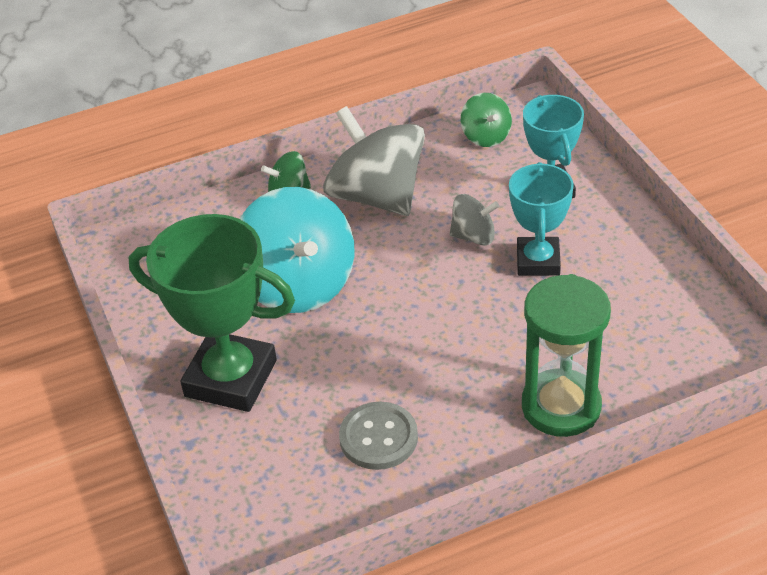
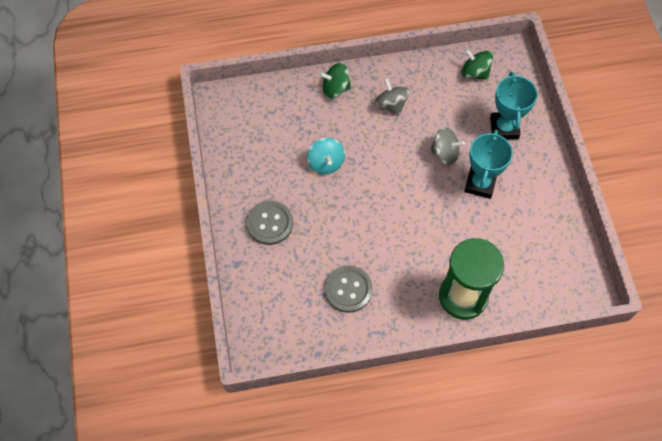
camera: 10 degrees right, 20 degrees up
(231, 378) = (270, 223): green trophy -> grey button
(298, 284) = (326, 163): turquoise spinning top -> turquoise spinning top, size x0.49
(377, 196) = (391, 104): grey spinning top -> grey spinning top, size x0.49
(486, 136) = (475, 72): green spinning top -> green spinning top turned 135 degrees clockwise

